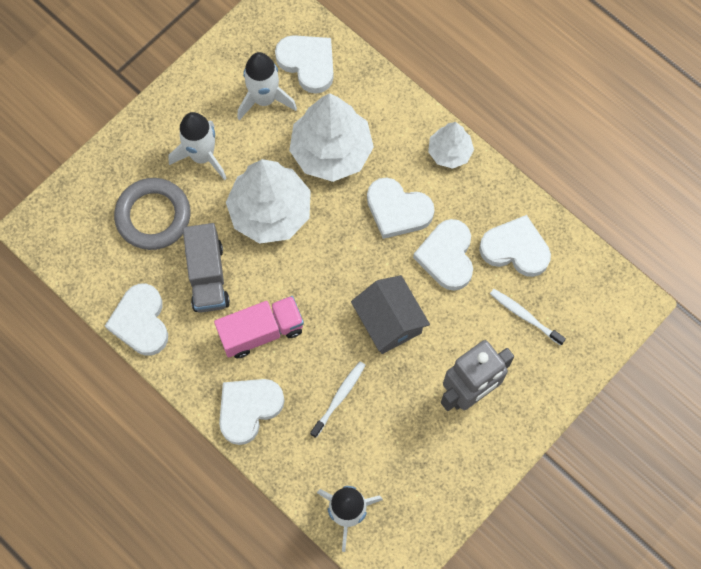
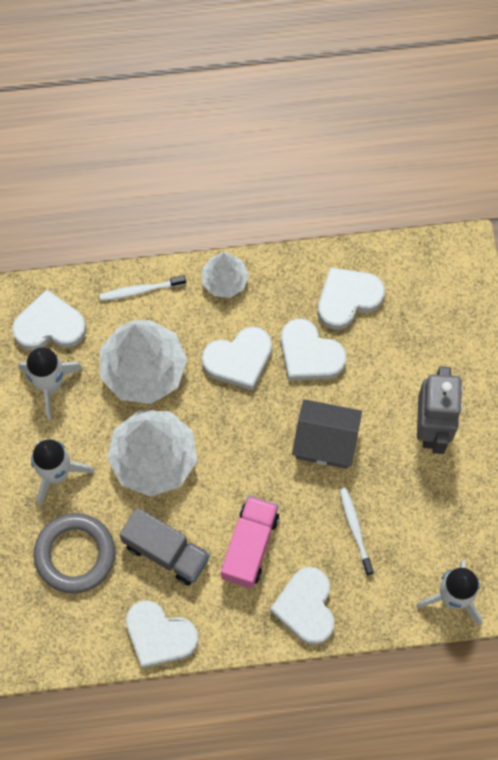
camera: 50 degrees left, 0 degrees up
(525, 316) = (407, 337): white toothbrush -> white toothbrush (140, 290)

